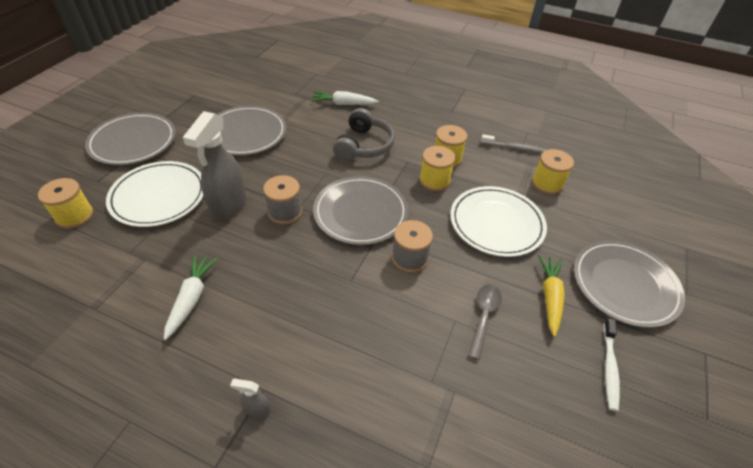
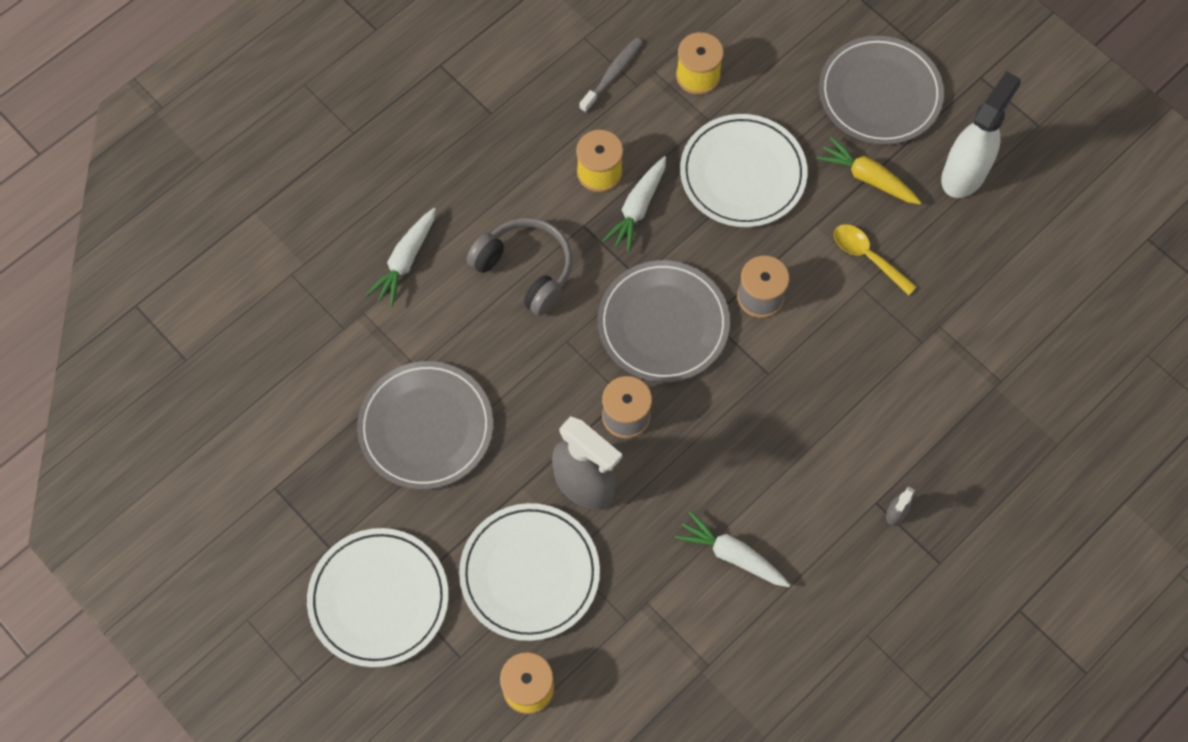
camera: 65 degrees left, 20 degrees up
(133, 142) = (379, 599): grey plate -> white plate
(434, 180) = (637, 208): yellow spool -> white carrot
(483, 316) = (867, 257): grey spoon -> yellow spoon
(609, 368) = (964, 173): white toothbrush -> white spray bottle

